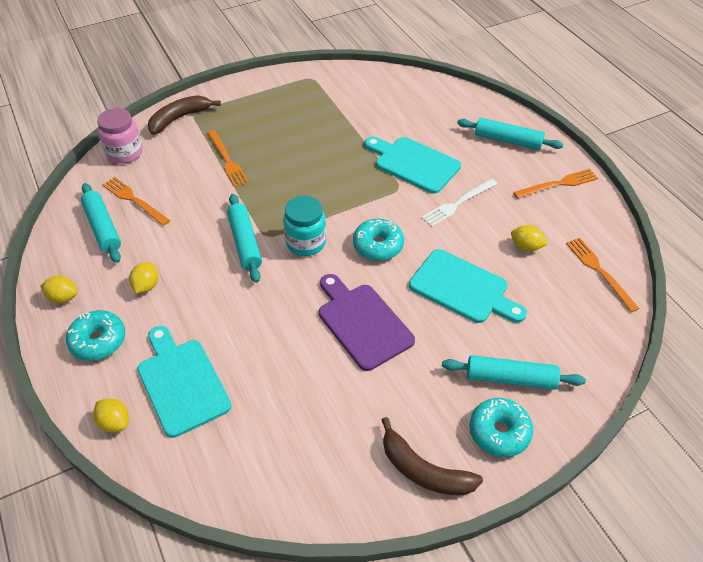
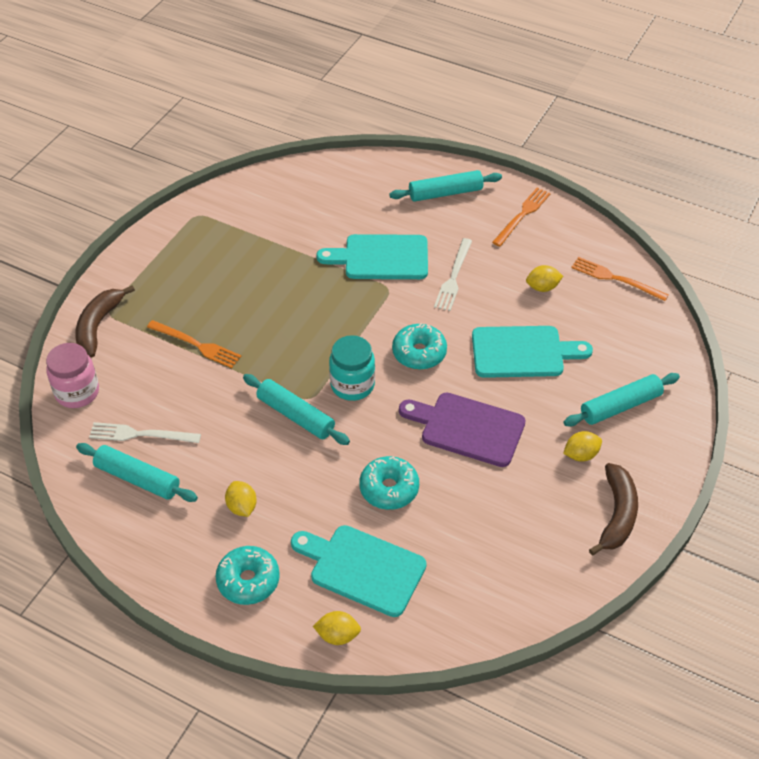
camera: 35 degrees left, 0 degrees up
(63, 297) = (170, 564): yellow lemon -> yellow lemon (581, 455)
(134, 200) = (141, 434): orange fork -> white fork
(423, 470) = (617, 515): brown banana -> brown banana turned 75 degrees counterclockwise
(499, 432) = (646, 452): turquoise donut -> turquoise donut (389, 489)

